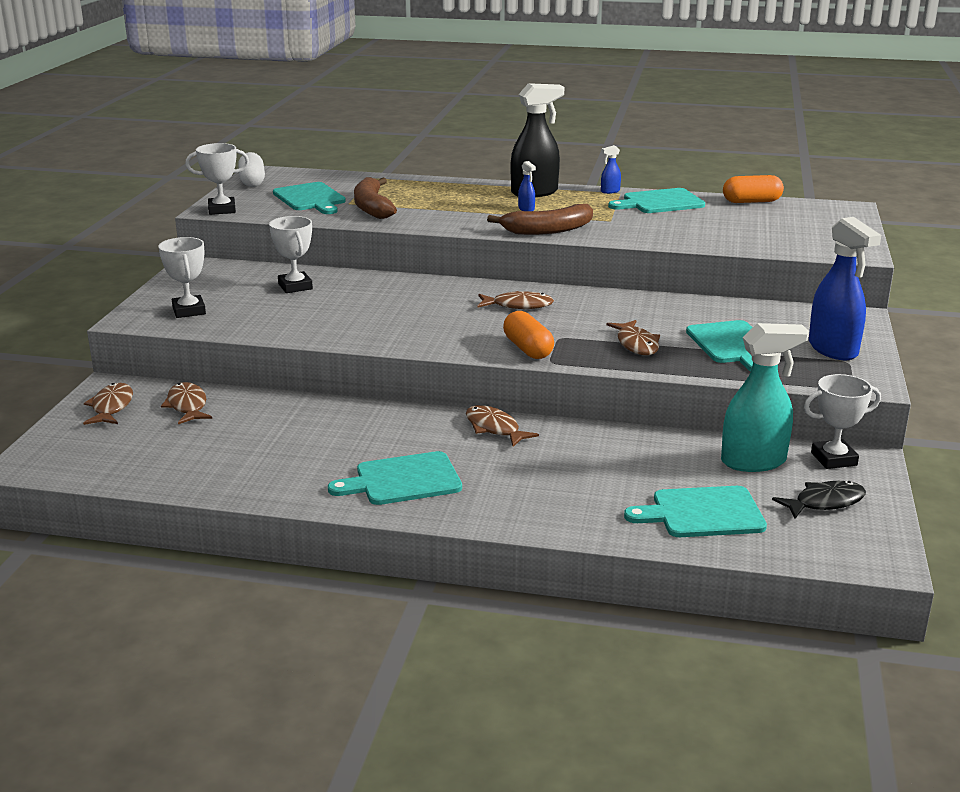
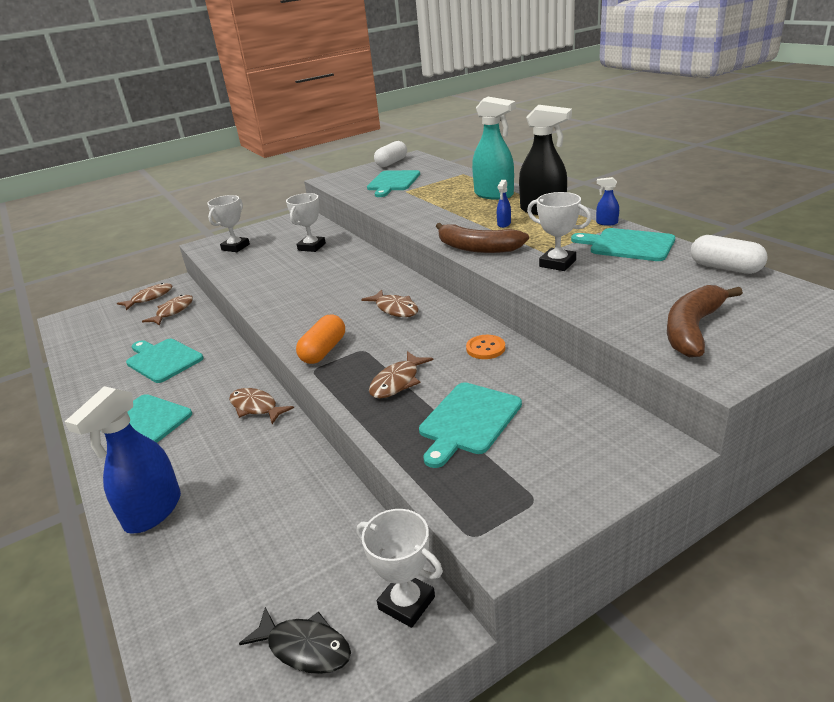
camera: 50 degrees right, 5 degrees up
(222, 210) = (333, 180): white trophy -> white trophy (557, 263)
(372, 207) = (411, 197): brown banana -> brown banana (693, 329)
(494, 428) = (256, 407): brown fish -> brown fish turned 60 degrees counterclockwise
(652, 306) = (485, 348): none -> orange button
(702, 513) = (211, 578): turquoise cutting board -> turquoise cutting board (163, 360)
(751, 201) = (725, 268): orange capsule -> white capsule
(754, 461) = (341, 554): turquoise spray bottle -> turquoise spray bottle (494, 195)
(833, 349) = (549, 476): blue spray bottle -> blue spray bottle (153, 512)

